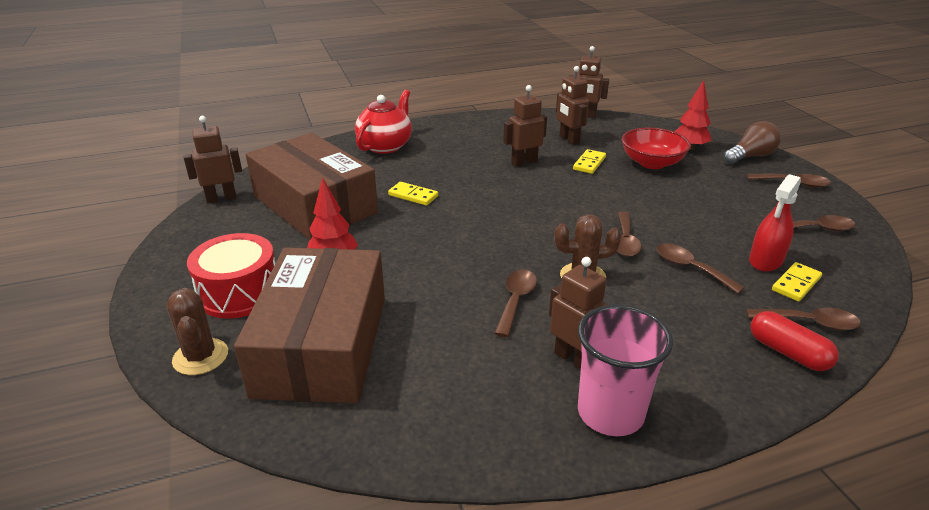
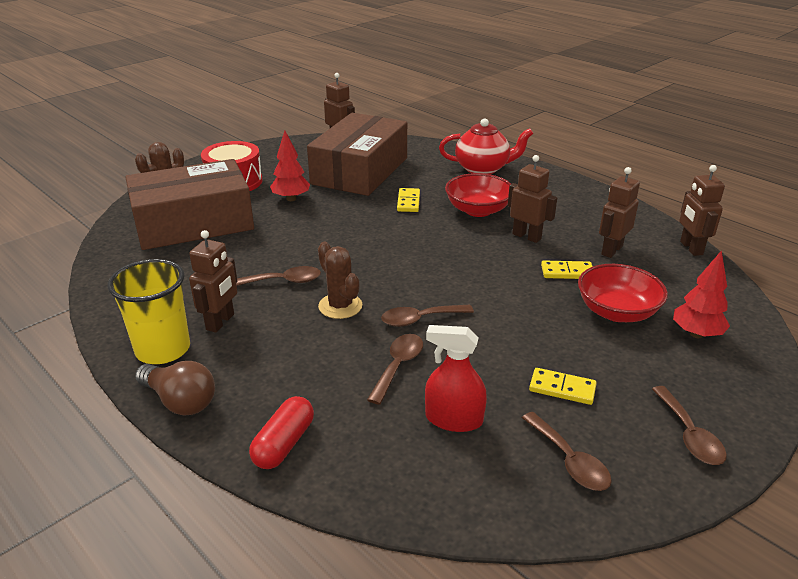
camera: 65 degrees right, 0 degrees up
(461, 169) = (478, 210): none -> red bowl
(610, 413) = (163, 349): pink cup -> yellow cup
(750, 156) = (734, 388): brown light bulb -> brown light bulb (180, 401)
(796, 284) = (418, 446): yellow domino -> yellow domino (562, 388)
(809, 323) = (345, 458): brown spoon -> none

